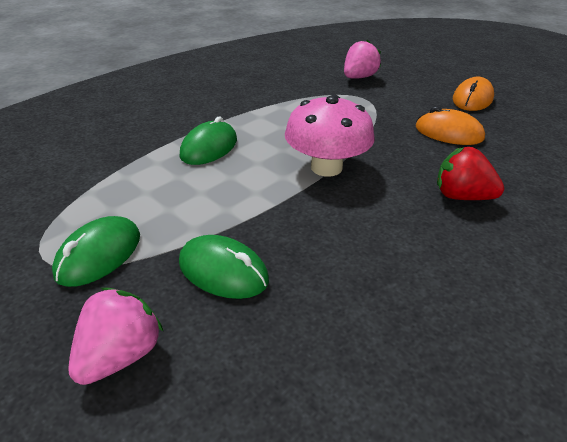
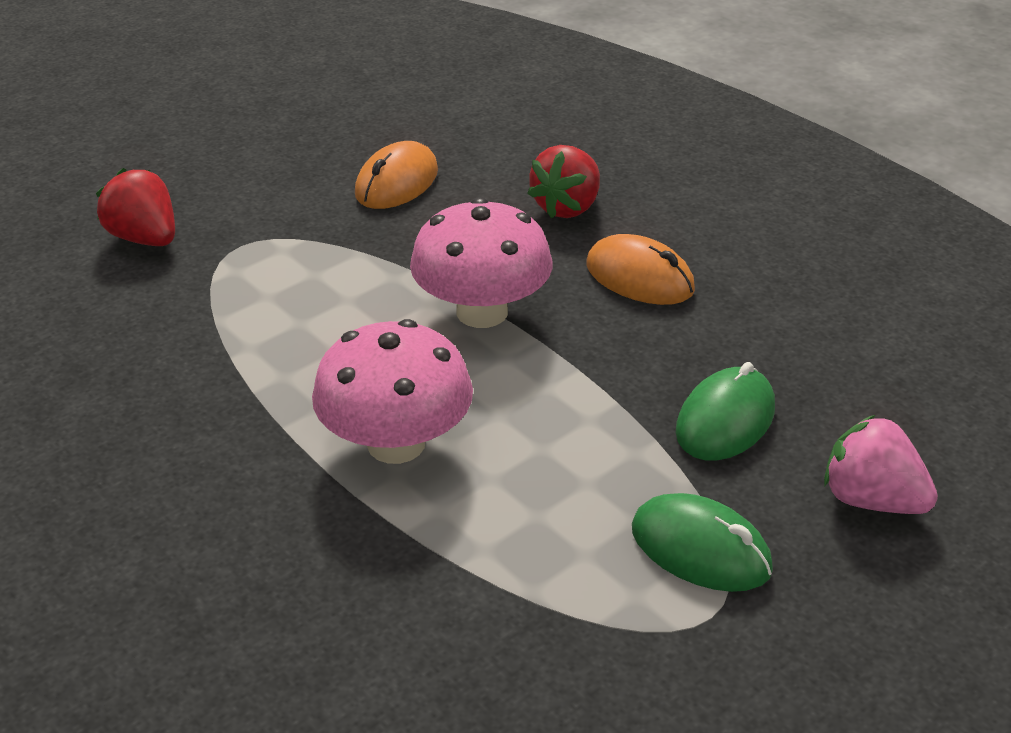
camera: 85 degrees left, 0 degrees up
(209, 148) = (396, 443): green mouse -> pink mushroom
(358, 77) = (145, 238): pink strawberry -> red strawberry
(472, 99) = (286, 137): orange mouse -> orange mouse (639, 278)

